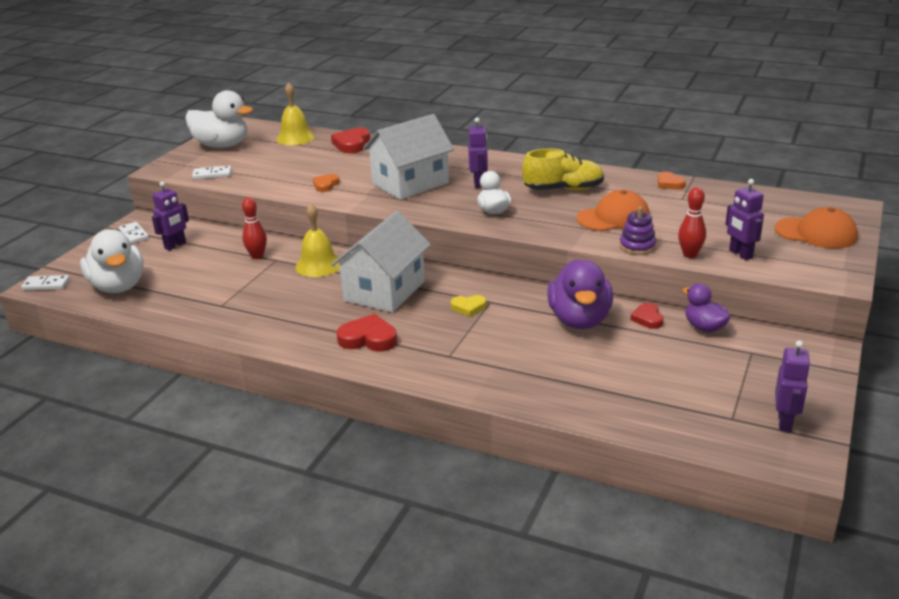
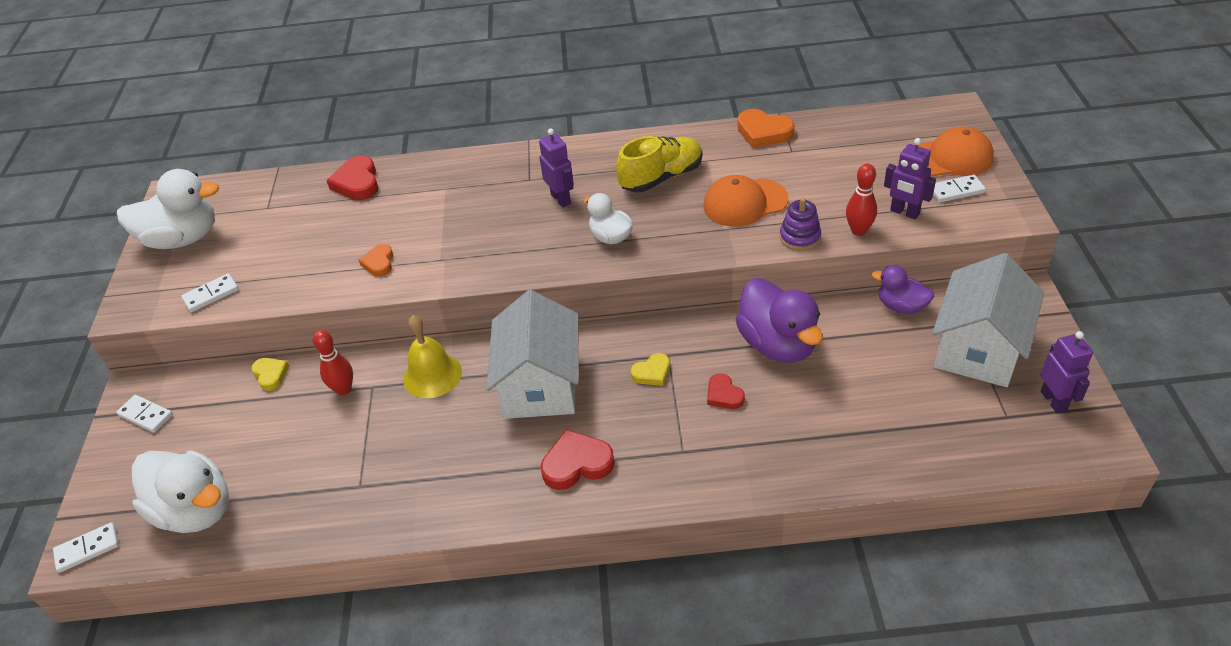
camera: 25 degrees left, 15 degrees up
(175, 245) = (220, 412): purple robot -> none
(221, 236) = (270, 375): none -> yellow heart
(295, 137) = (274, 194): yellow bell -> none
(410, 183) = (481, 225): white house -> white house (978, 348)
(613, 217) = (745, 203): orange cap -> orange cap turned 150 degrees counterclockwise
(647, 318) = (841, 316): red heart -> red heart (724, 395)
(669, 184) = (763, 132): orange heart -> orange heart, size x1.62
(800, 253) = (956, 190): none -> white domino

